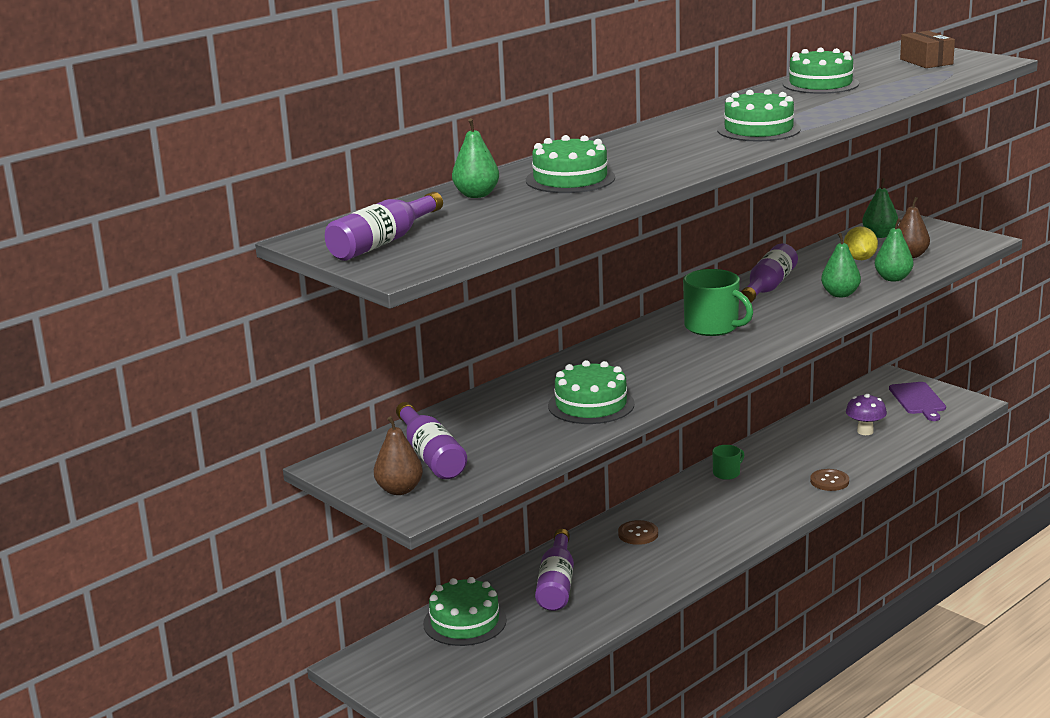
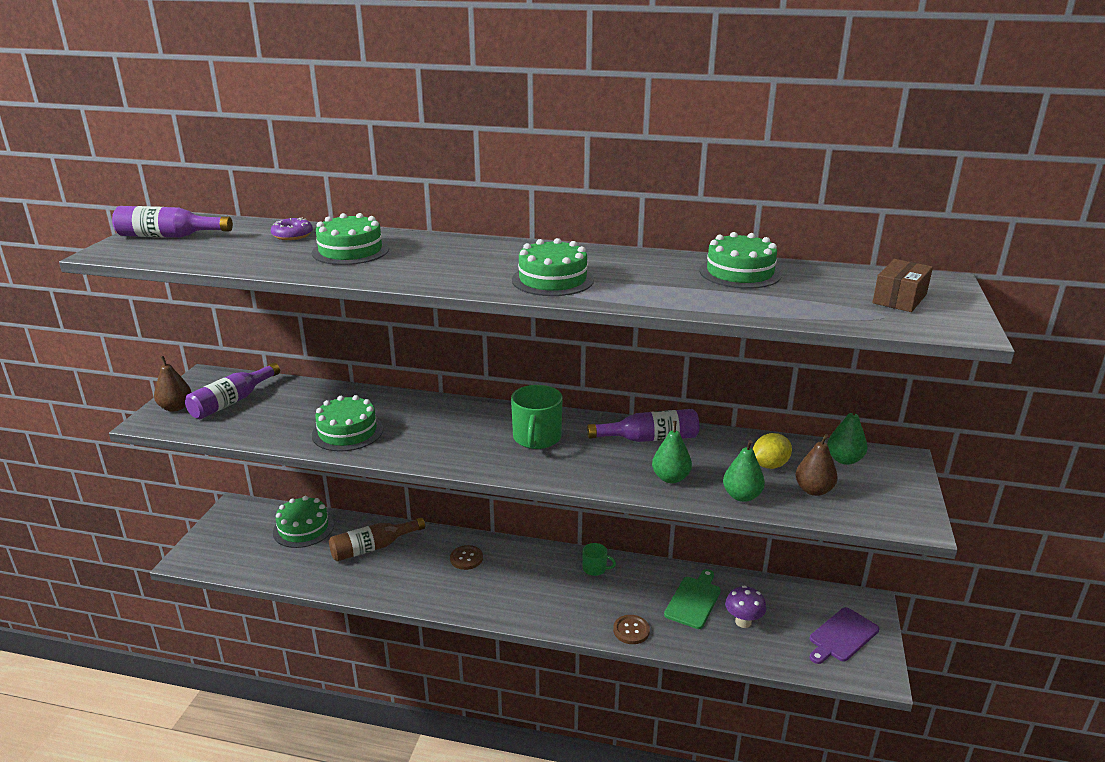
camera: 55 degrees right, 5 degrees up
(476, 195) = (292, 235): green pear -> purple donut
(557, 584) = (373, 547): purple bottle -> brown bottle
(818, 443) = (694, 600): none -> green cutting board

